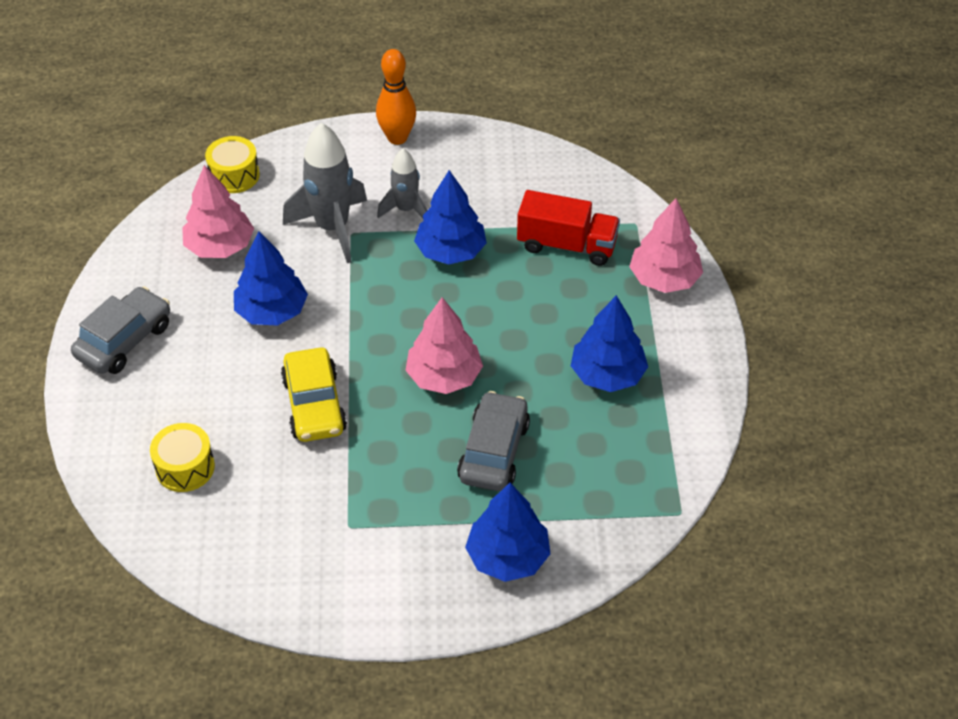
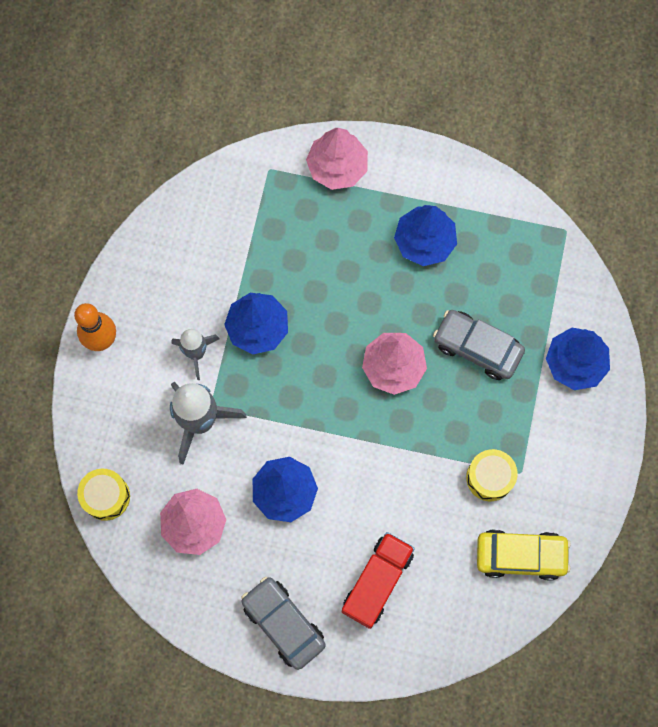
camera: 75 degrees left, 25 degrees up
(185, 467) = (433, 590): yellow drum -> yellow drum (489, 477)
(314, 405) = (396, 476): yellow car -> yellow car (520, 555)
(567, 245) = (278, 231): red truck -> red truck (377, 582)

